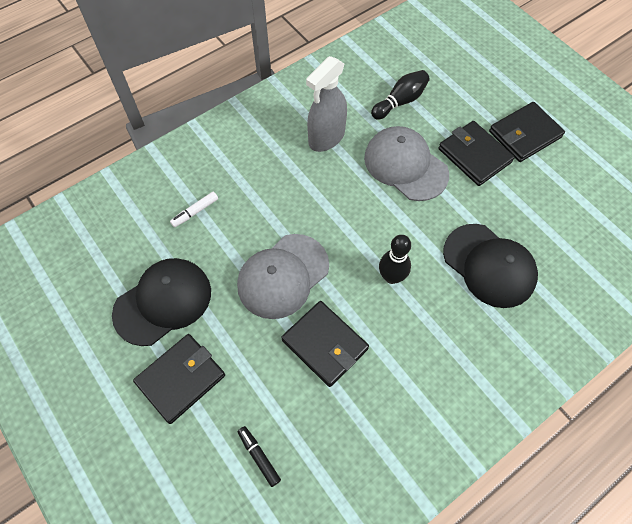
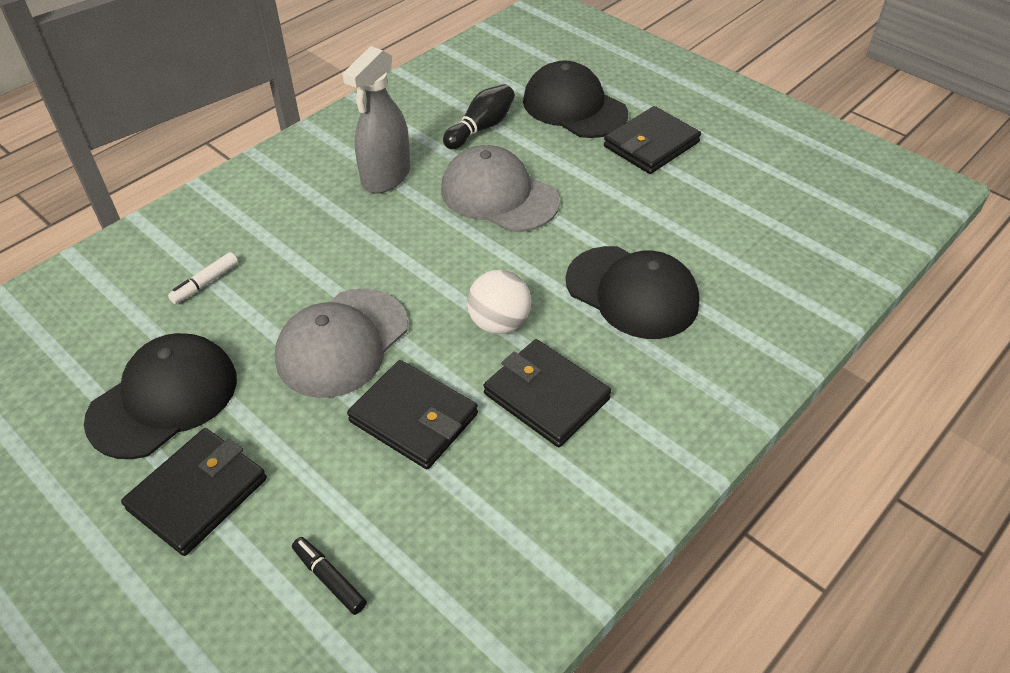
camera: 10 degrees left, 15 degrees down
(391, 277) = (499, 323): black bowling pin -> white ball
(472, 91) = (574, 107): none -> black cap
(474, 155) = (589, 174): black wallet -> black wallet (546, 396)

